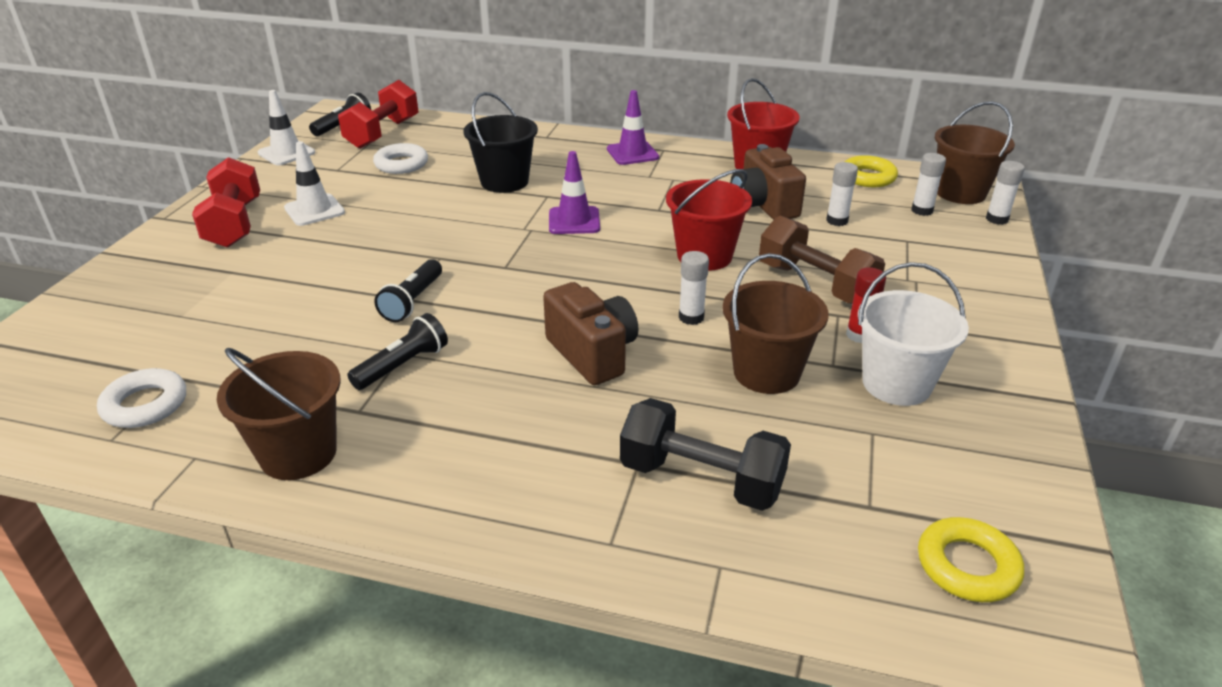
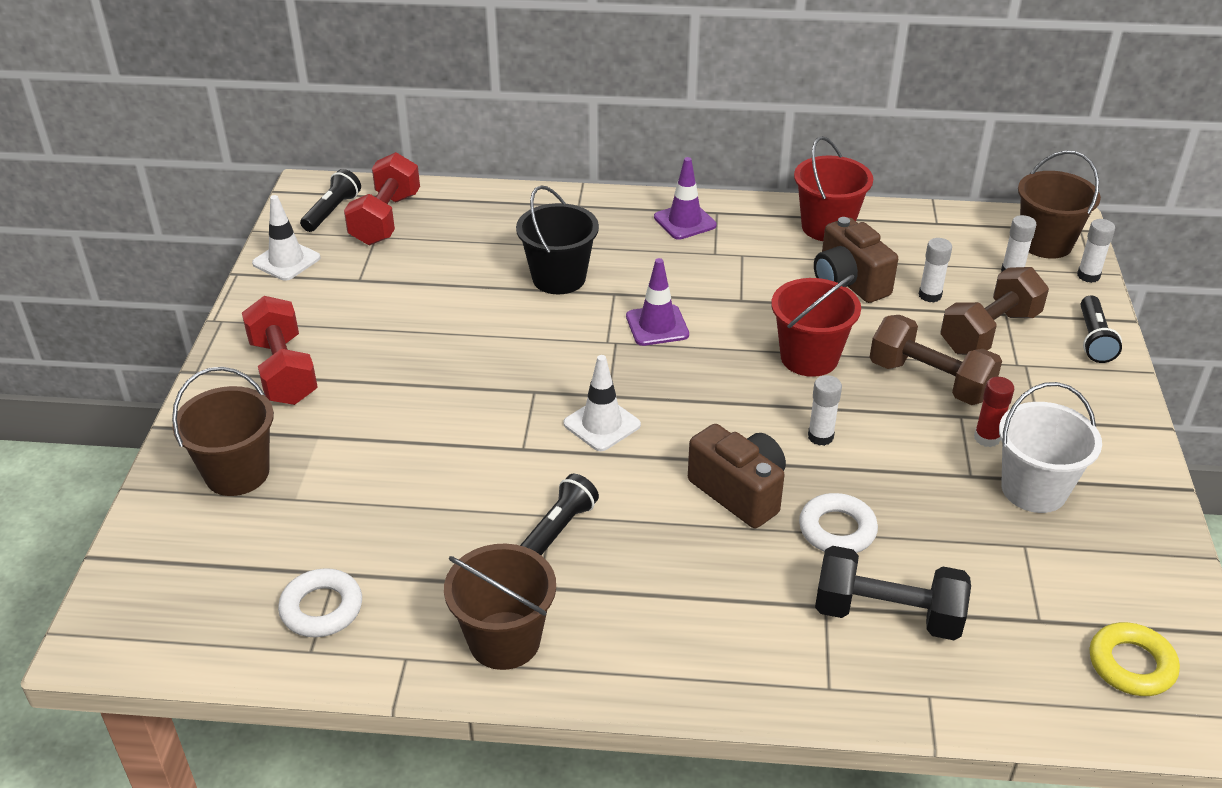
camera: 10 degrees left, 5 degrees up
(314, 210) = (364, 342): white traffic cone -> white traffic cone (602, 424)
(401, 164) = (430, 264): white ring -> white ring (837, 530)
(413, 301) = (532, 451): black flashlight -> black flashlight (1093, 339)
(766, 373) = (912, 492): brown bucket -> brown bucket (237, 473)
(868, 177) = (946, 231): yellow ring -> none
(886, 252) = (989, 332): none -> brown dumbbell

